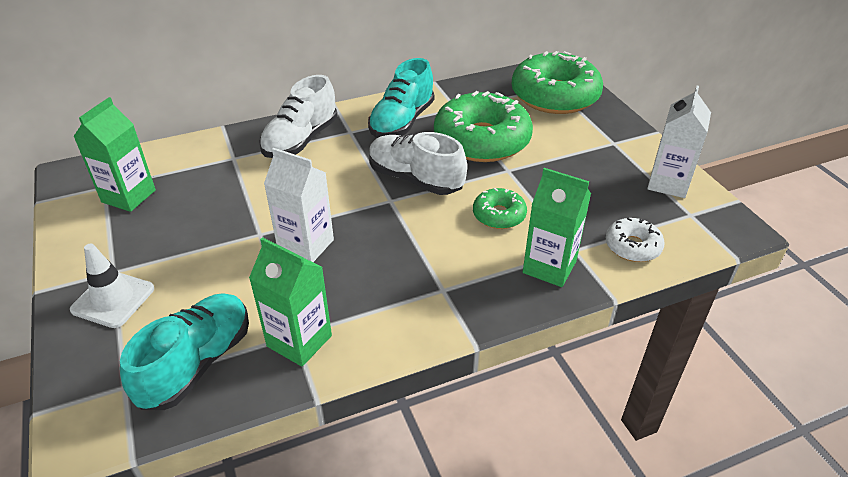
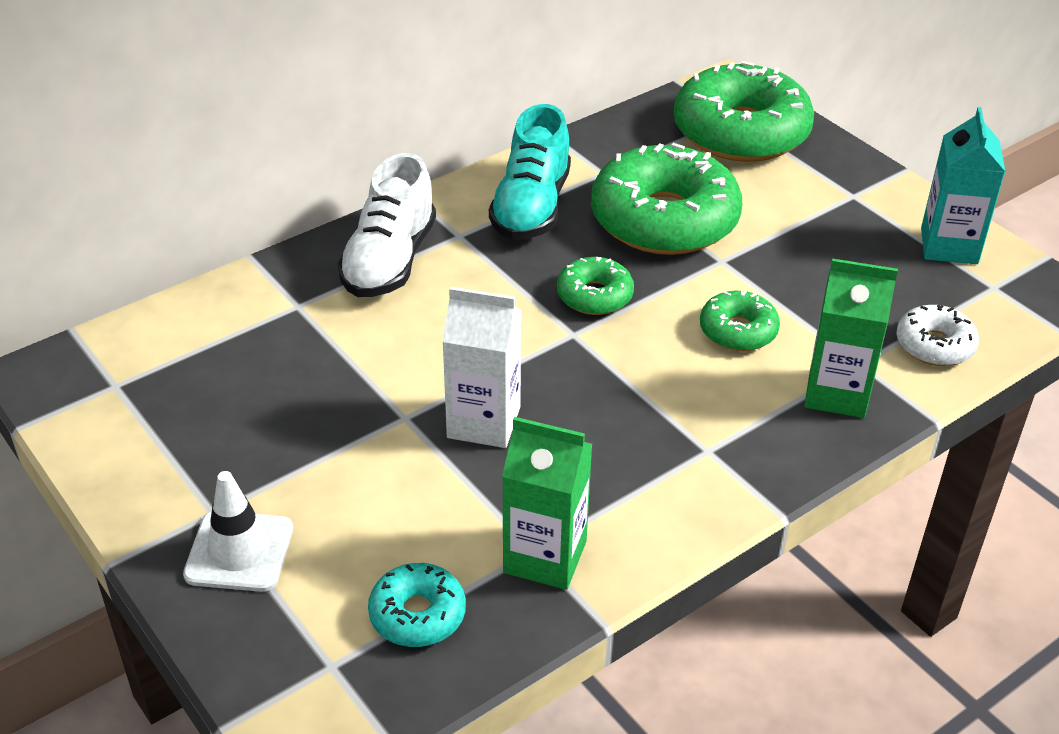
camera: 15 degrees left, 0 degrees up
(128, 196) = (165, 394): green carton -> none
(197, 363) = (417, 614): turquoise shoe -> turquoise donut
(415, 179) = (594, 296): white shoe -> green donut
(668, 183) = (949, 246): white carton -> turquoise carton

